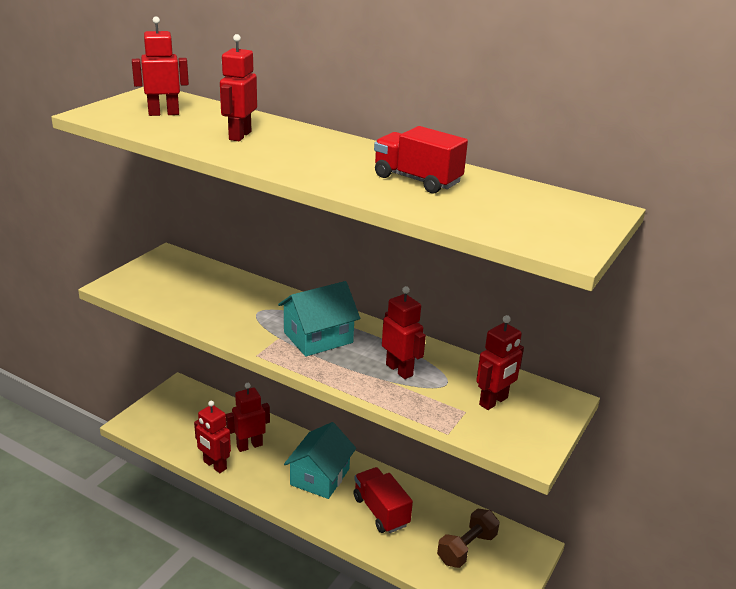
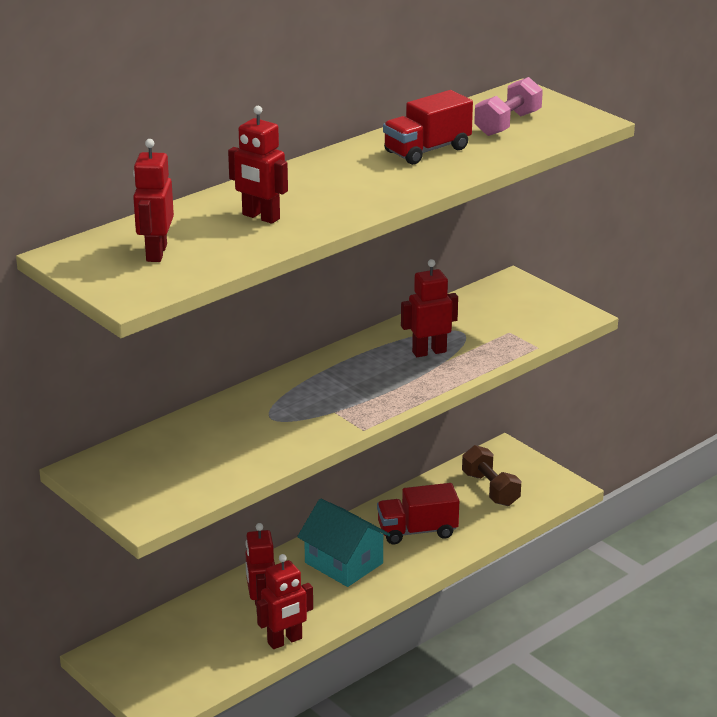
camera: 70 degrees left, 0 degrees up
(318, 337) = (346, 387): turquoise house -> none
(494, 401) = (500, 315): red robot -> none
(515, 209) = (507, 124): none -> pink dumbbell

